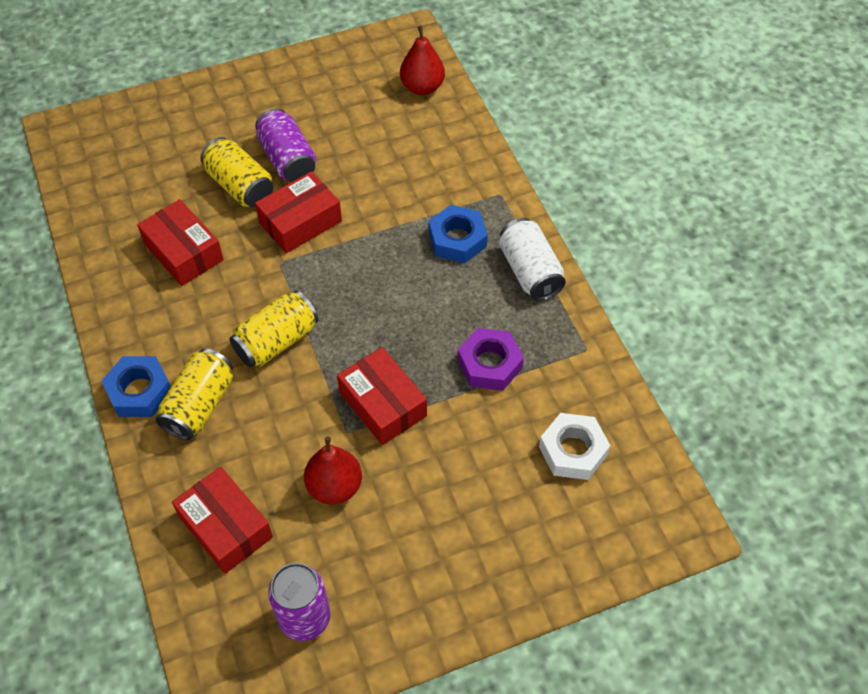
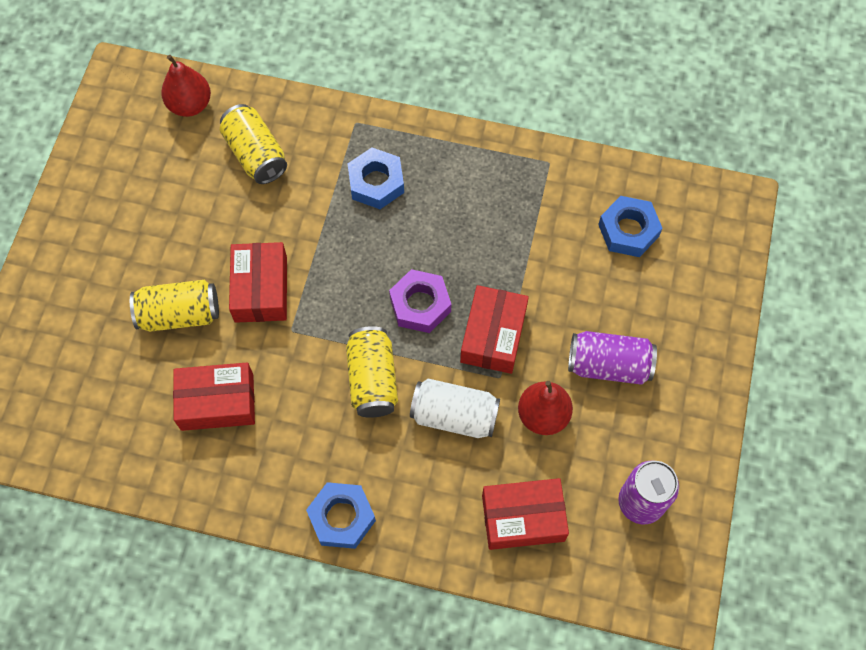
camera: 55 degrees left, 10 degrees up
(200, 405) = (392, 475): yellow can -> yellow can (255, 154)
(287, 159) = (181, 258): purple can -> purple can (608, 365)
(383, 404) = (493, 335): red box -> red box turned 75 degrees counterclockwise
(489, 364) = (513, 237): purple nut -> purple nut (420, 305)
(530, 271) = (448, 152): white can -> white can (454, 415)
(573, 451) = (628, 230): white nut -> blue nut

